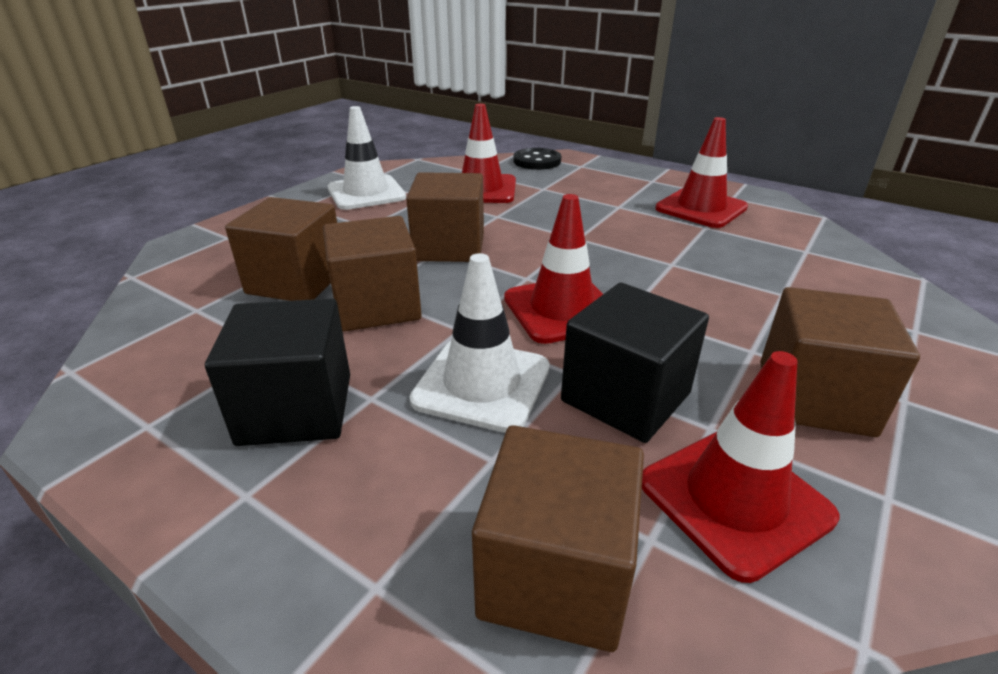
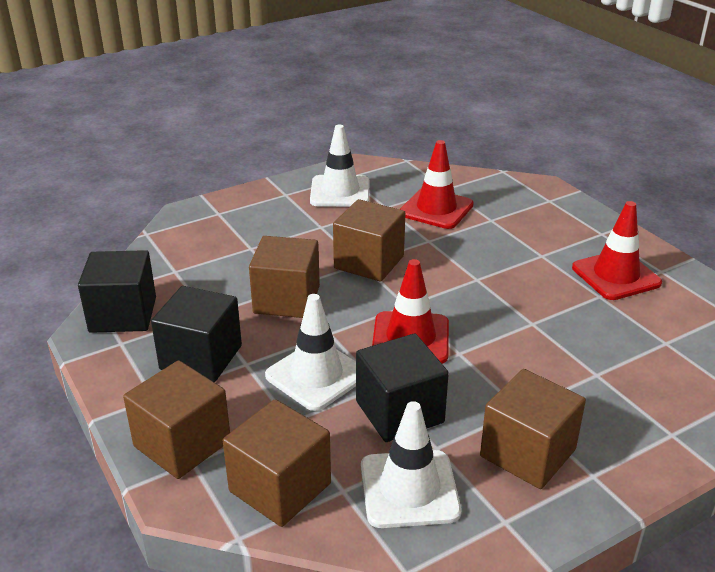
camera: 25 degrees right, 0 degrees up
(134, 383) = (123, 314): none -> black cube
(296, 281) = (245, 265): brown cube -> brown cube (182, 444)
(537, 161) = (511, 186): black button -> none
(734, 499) = (409, 489): red traffic cone -> white traffic cone

